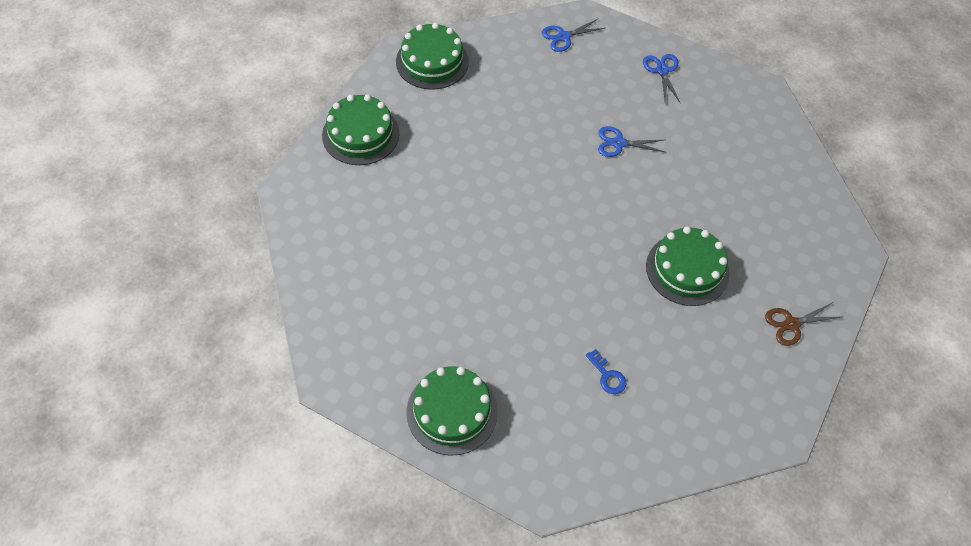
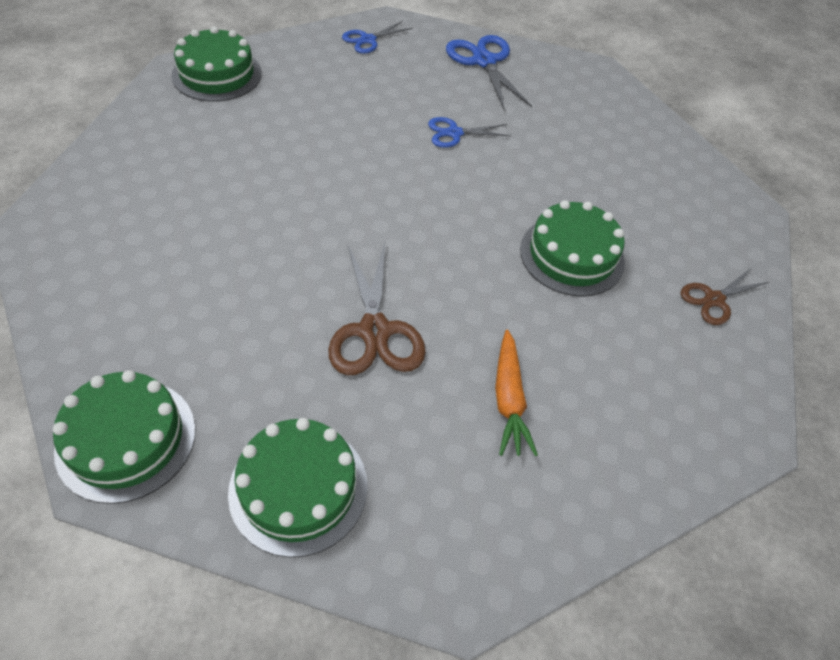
camera: 15 degrees left, 5 degrees down
(360, 134) = (132, 155): green cake -> green cake (126, 439)
(521, 309) = (374, 331): none -> brown scissors
(607, 376) = (509, 399): blue key -> orange carrot
(662, 71) = (484, 61): blue scissors -> blue scissors, size x1.63

